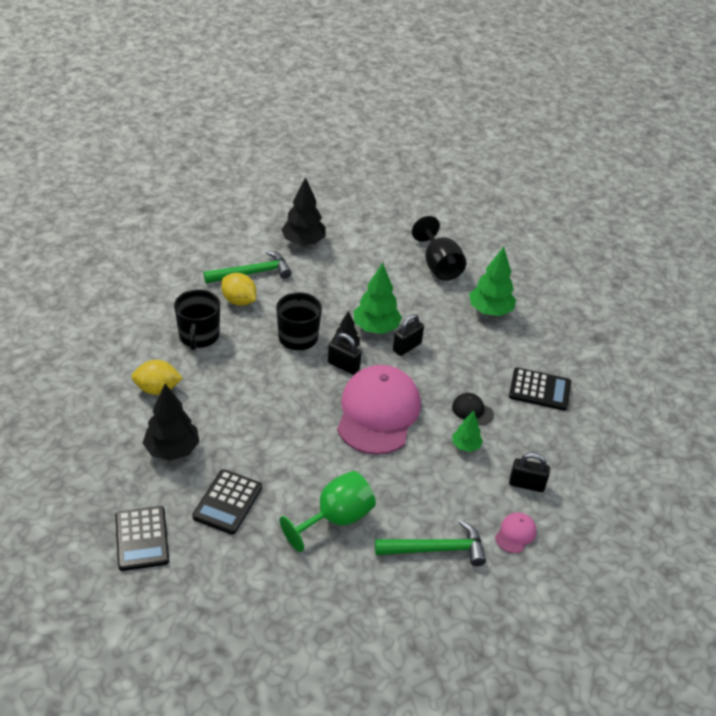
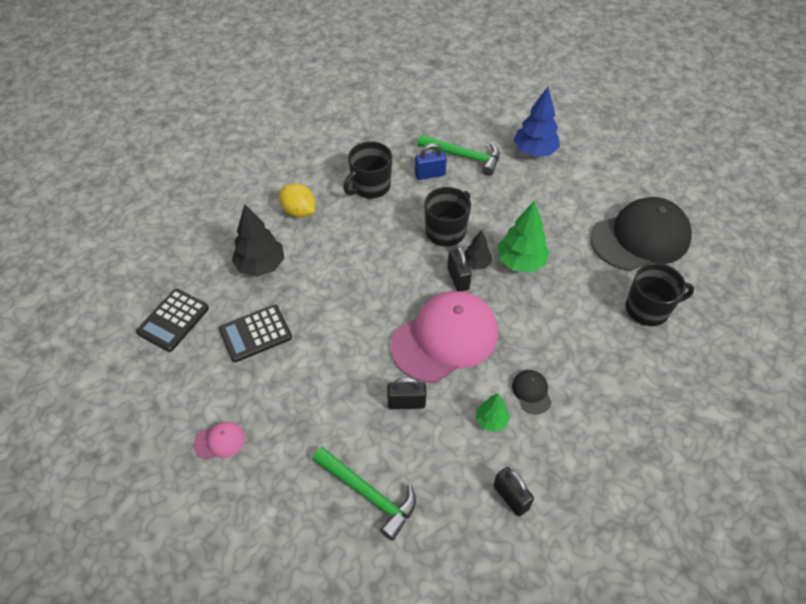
camera: 45 degrees right, 10 degrees up
(239, 301) = (430, 174): yellow lemon -> blue padlock
(303, 242) = (534, 151): black tree -> blue tree
(336, 518) = (317, 405): green goblet -> none
(407, 347) = (531, 295): black padlock -> black padlock (406, 403)
(439, 266) = (640, 238): black goblet -> black cap
(490, 311) = (648, 309): green tree -> black mug
(515, 534) = (451, 535): pink cap -> pink cap (219, 441)
(539, 390) = (620, 416): black calculator -> none

